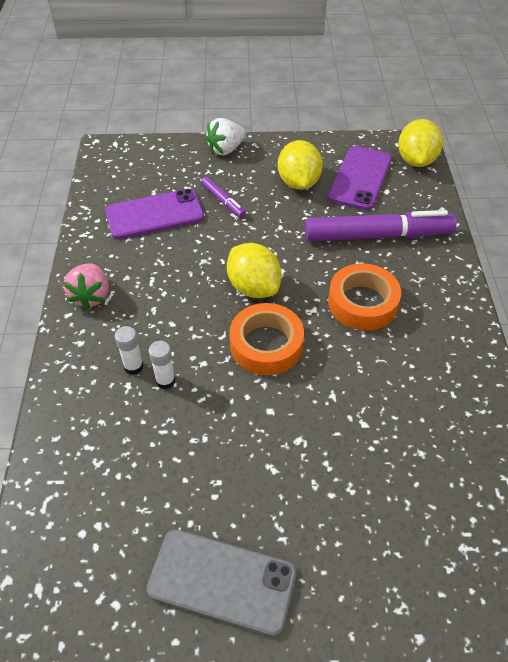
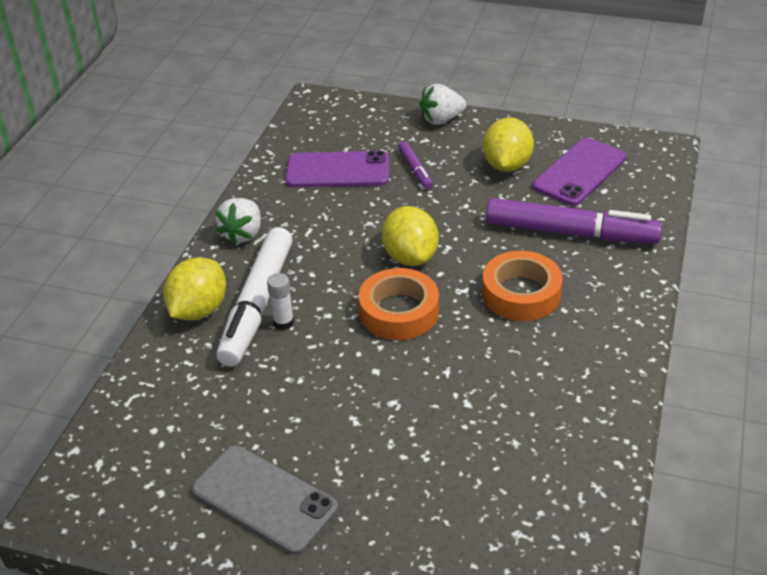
camera: 20 degrees right, 10 degrees down
(91, 296) = (243, 234): pink strawberry -> white strawberry
(133, 366) = (258, 304): white glue stick -> white marker
(416, 161) = (655, 165): yellow lemon -> yellow lemon (199, 310)

